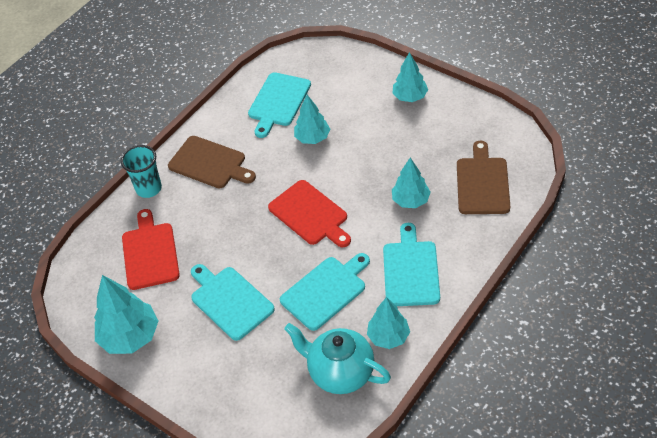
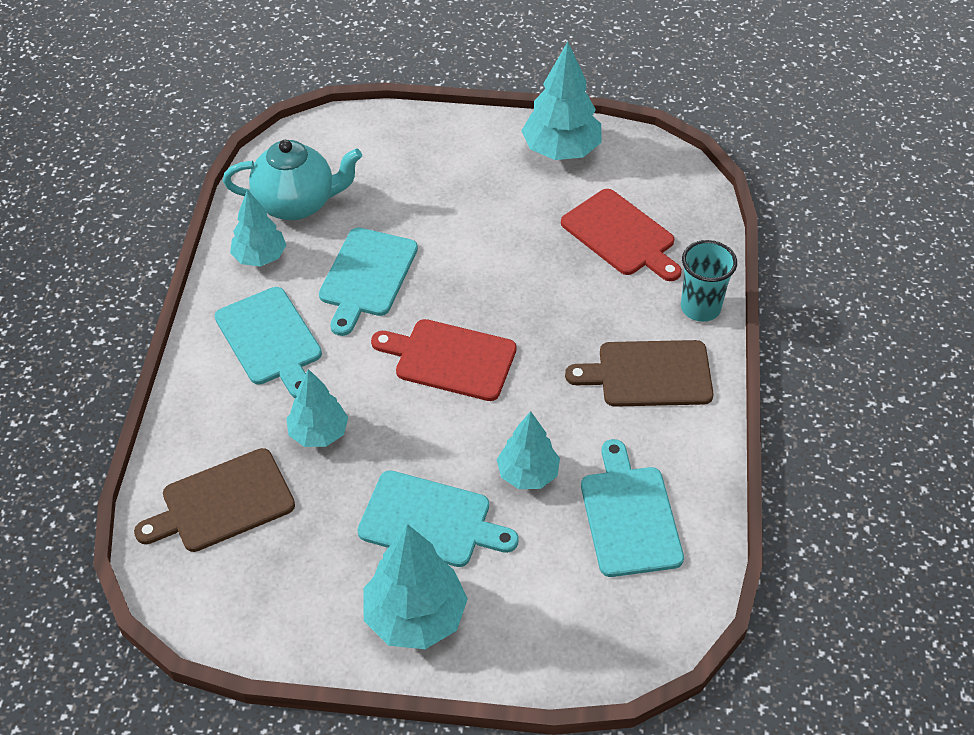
camera: 145 degrees right, 0 degrees up
(230, 301) = (477, 223): turquoise cutting board -> turquoise cutting board (430, 520)
(410, 97) = (415, 617): turquoise tree -> turquoise tree, size x1.53
(482, 183) = (222, 503): brown cutting board -> brown cutting board turned 90 degrees clockwise

